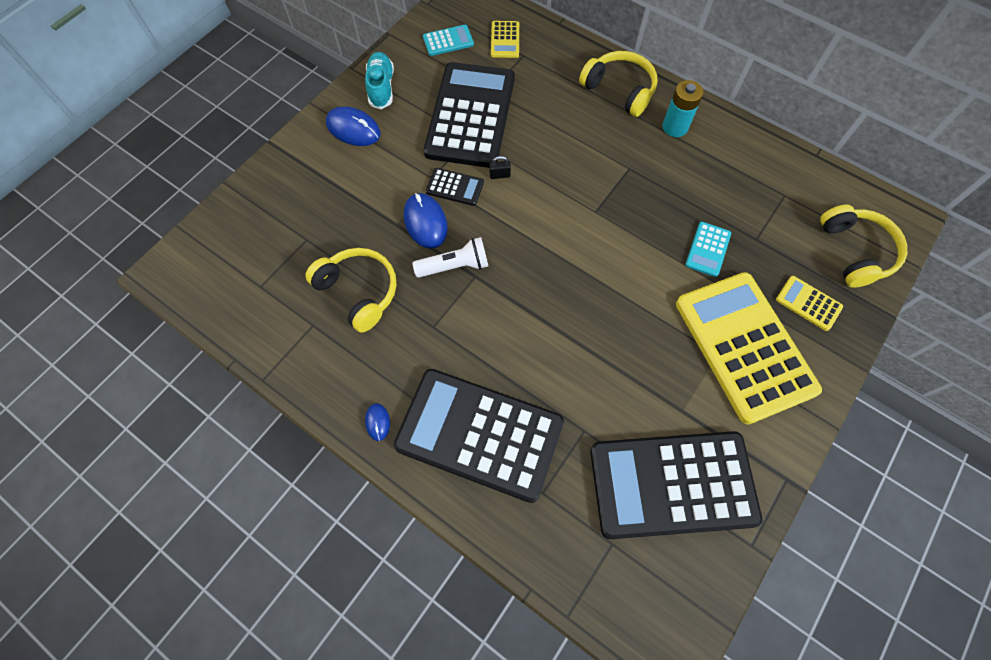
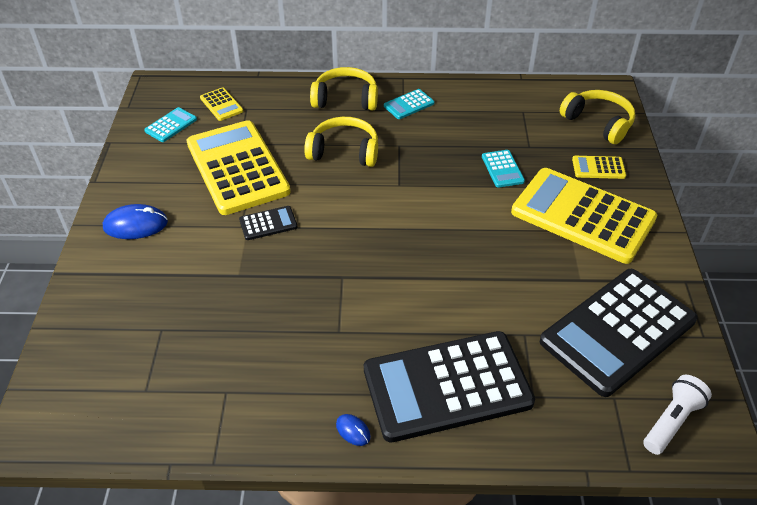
camera: 35 degrees left, 20 degrees down
(359, 291) = (248, 342): yellow headphones -> yellow headphones (344, 151)
(381, 88) = (136, 183): turquoise shoe -> none
(425, 222) = (264, 260): blue mouse -> none
(455, 266) = (318, 279): white flashlight -> white flashlight (671, 421)
(470, 115) = (237, 168): black calculator -> yellow calculator
(500, 175) = (299, 197): black padlock -> none
(675, 127) = (409, 105): turquoise battery -> turquoise calculator

